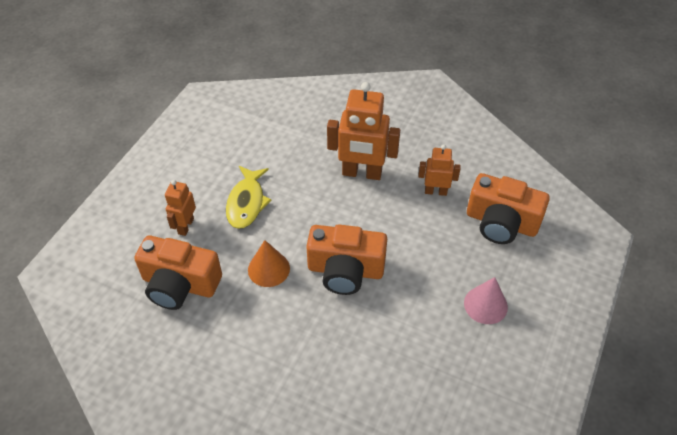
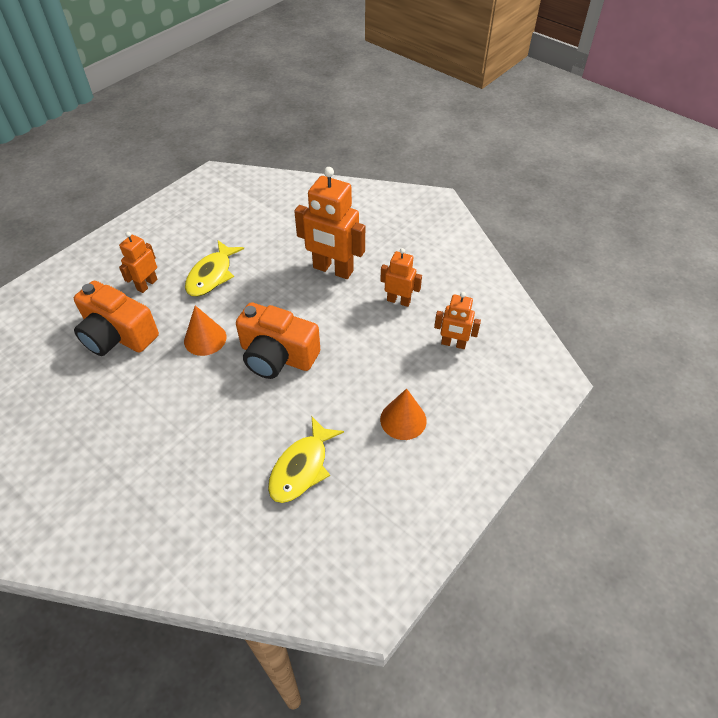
camera: 15 degrees right, 0 degrees up
(413, 372) = (302, 467): none -> yellow fish
(485, 305) = (403, 420): pink cone -> orange cone
(501, 223) = (453, 344): orange camera -> orange robot

